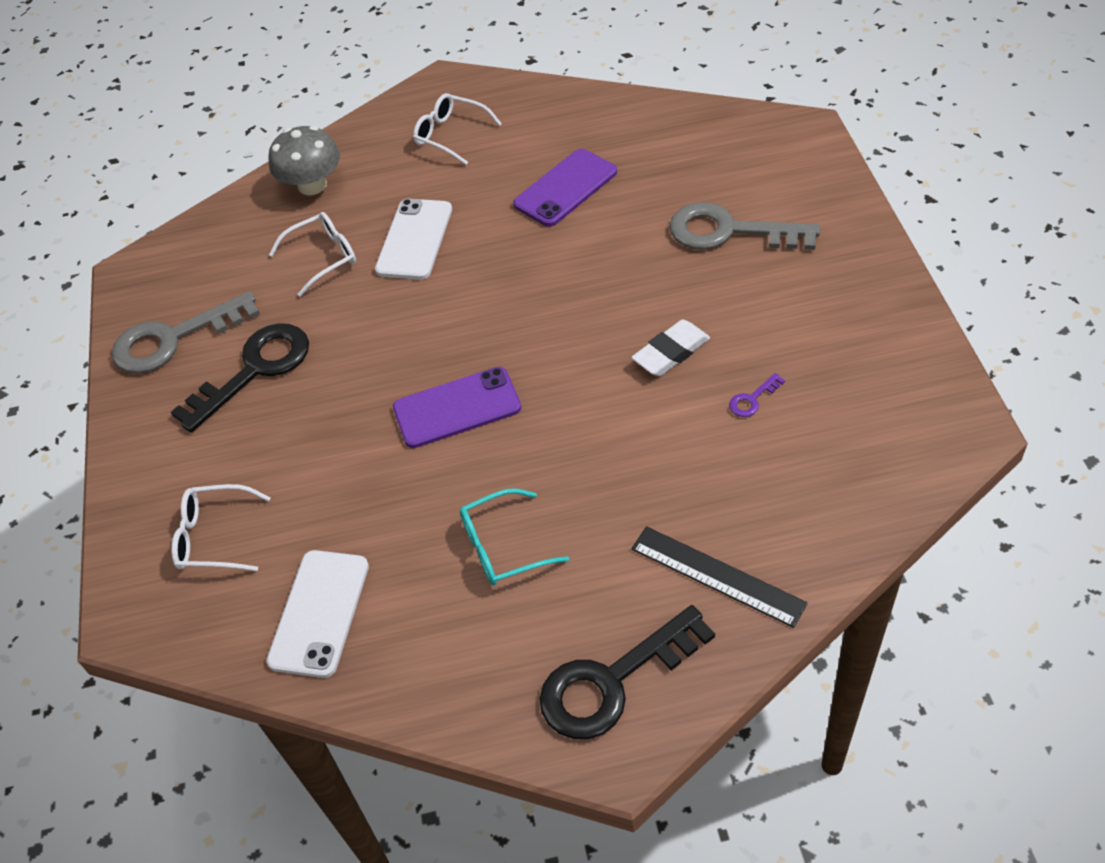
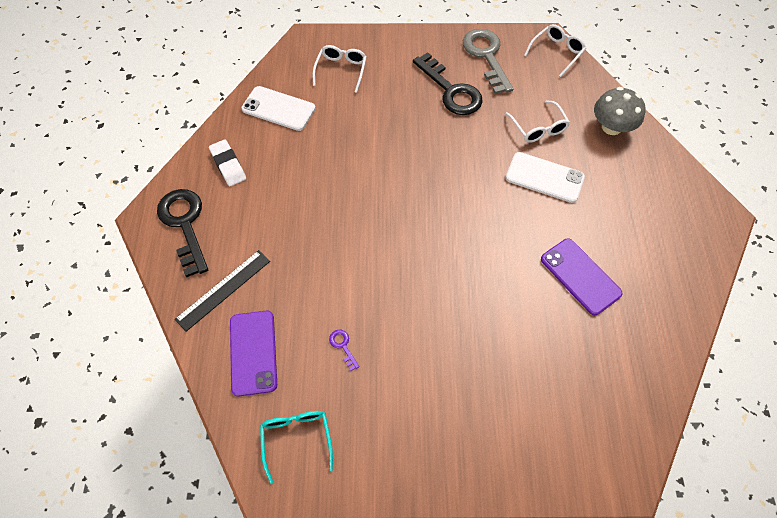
camera: 95 degrees right, 10 degrees up
(451, 135) = (655, 212): white glasses -> white glasses (556, 52)
(457, 408) = (391, 182): purple phone -> purple phone (253, 352)
(503, 547) = (285, 190): turquoise glasses -> turquoise glasses (297, 439)
(671, 352) = (399, 307): white eraser -> white eraser (228, 165)
(729, 231) = (508, 378): grey key -> none

